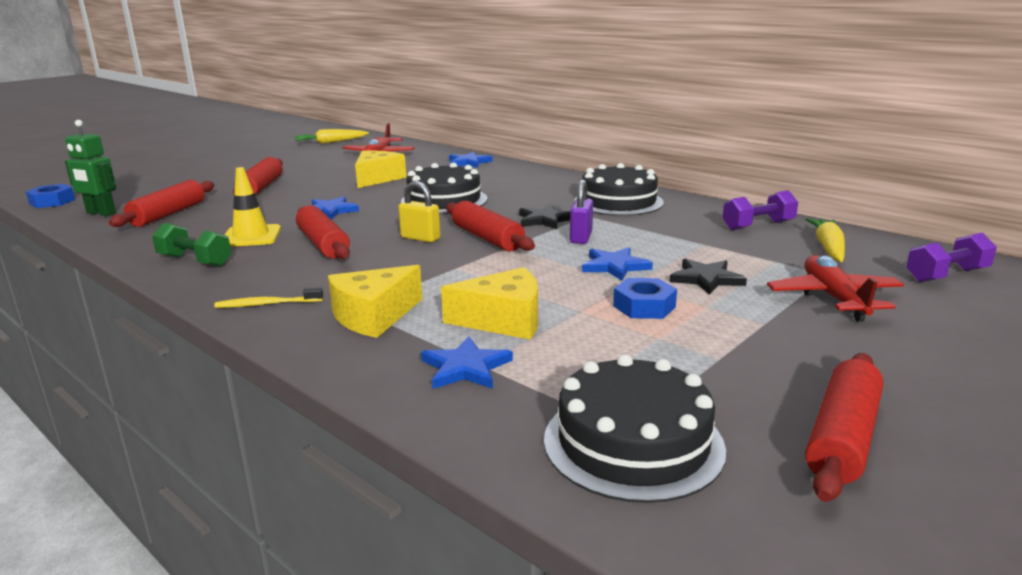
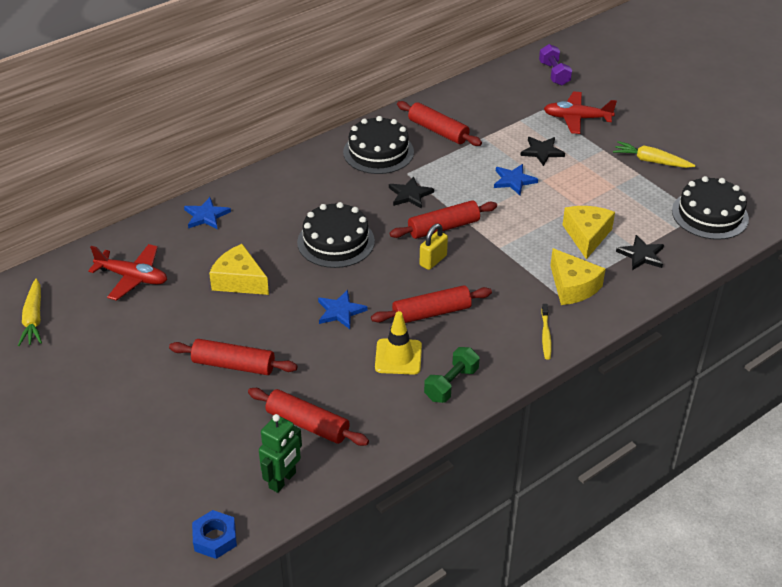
camera: 80 degrees left, 20 degrees up
(465, 368) = (641, 255): blue star -> black star
(581, 238) = (456, 184): purple padlock -> none
(644, 306) = (576, 182): blue nut -> none
(758, 226) = (455, 107): purple dumbbell -> none
(828, 248) = (503, 95): yellow carrot -> yellow carrot (651, 161)
(843, 437) = (707, 161): red rolling pin -> red rolling pin (438, 131)

